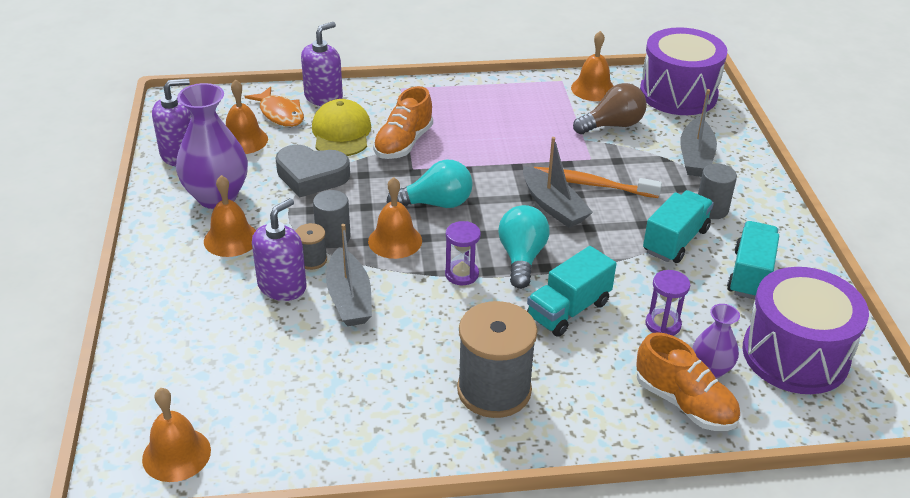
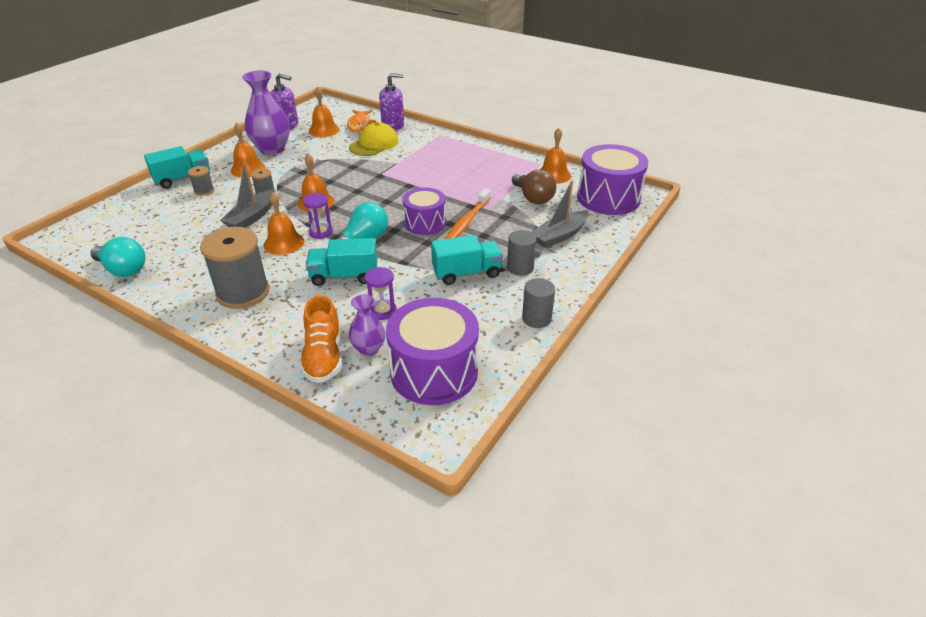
camera: 40 degrees right, 0 degrees up
(176, 454) = (82, 243): orange bell -> orange bell (284, 243)
(223, 297) = (204, 191): none -> grey spool
(282, 286) = (234, 198): purple soap dispenser -> none
(311, 176) = (327, 157): grey heart -> none
(333, 237) = (291, 188): grey cylinder -> grey cylinder (536, 318)
(403, 143) = (396, 160): orange shoe -> none
(436, 203) = (365, 194): turquoise light bulb -> turquoise light bulb (123, 269)
(553, 206) = (425, 223): grey boat -> purple drum
(592, 184) = (466, 222): orange toothbrush -> orange toothbrush turned 120 degrees counterclockwise
(612, 125) = (533, 198): brown light bulb -> brown light bulb turned 45 degrees clockwise
(750, 275) = (482, 314): turquoise truck -> turquoise truck (183, 179)

